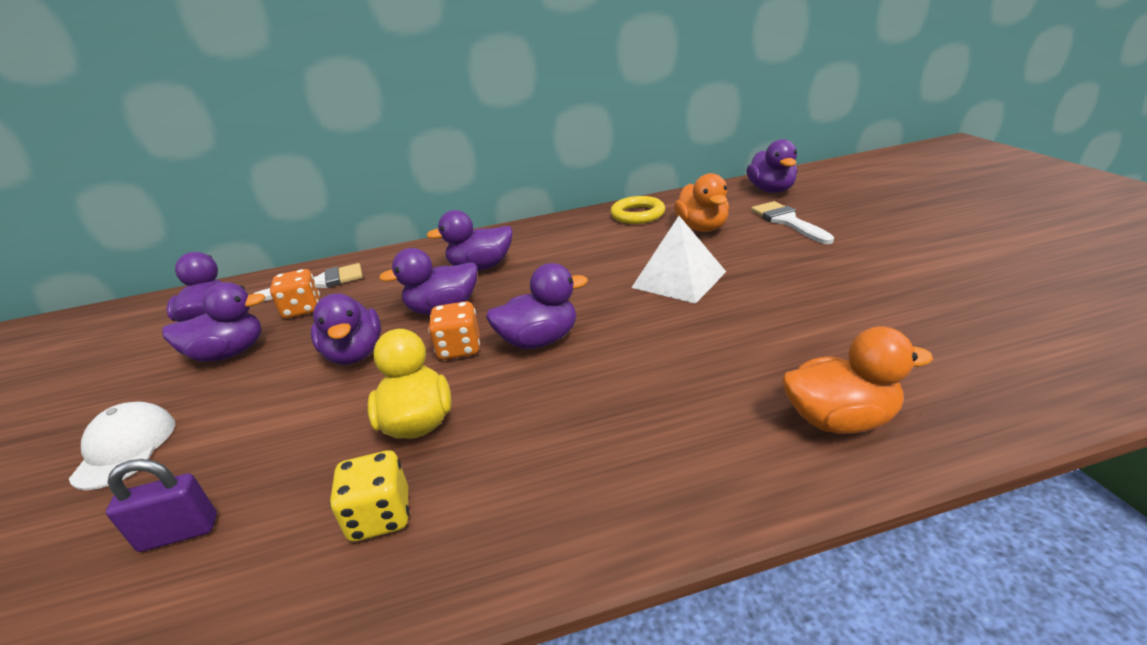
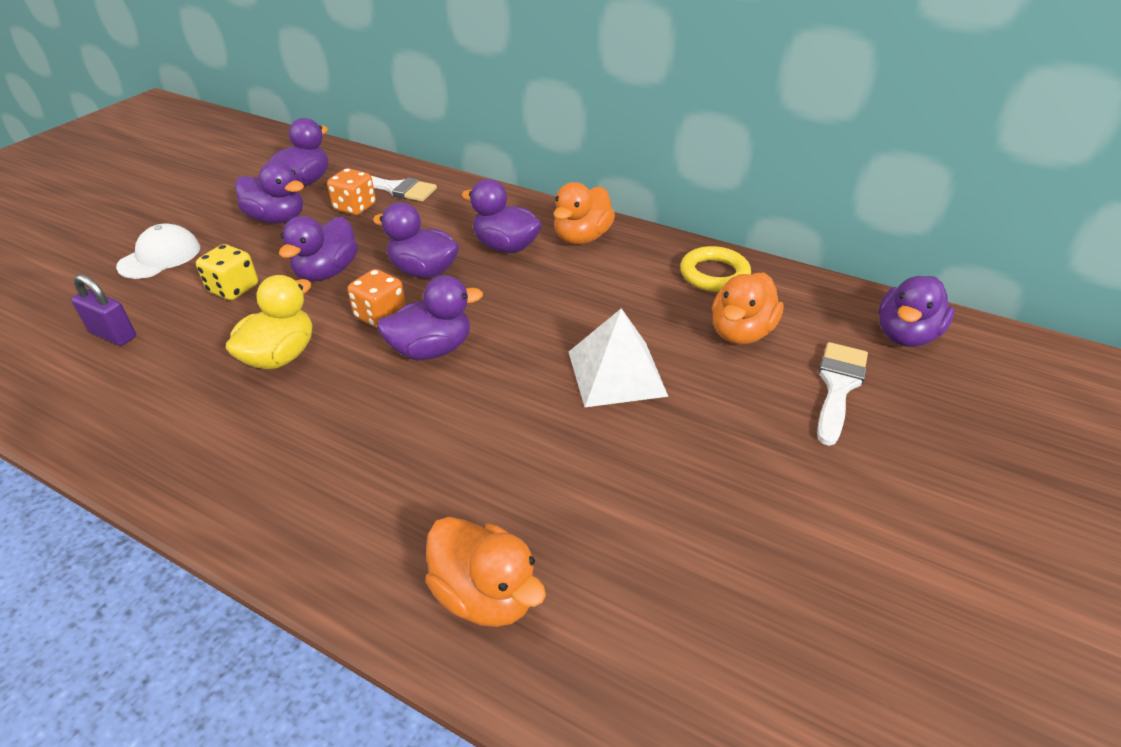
camera: 40 degrees right, 10 degrees up
(380, 516) = (182, 404): yellow dice -> yellow dice (233, 289)
(525, 238) = (582, 237): none -> orange duck
(539, 340) = (431, 349): purple duck -> purple duck turned 45 degrees counterclockwise

